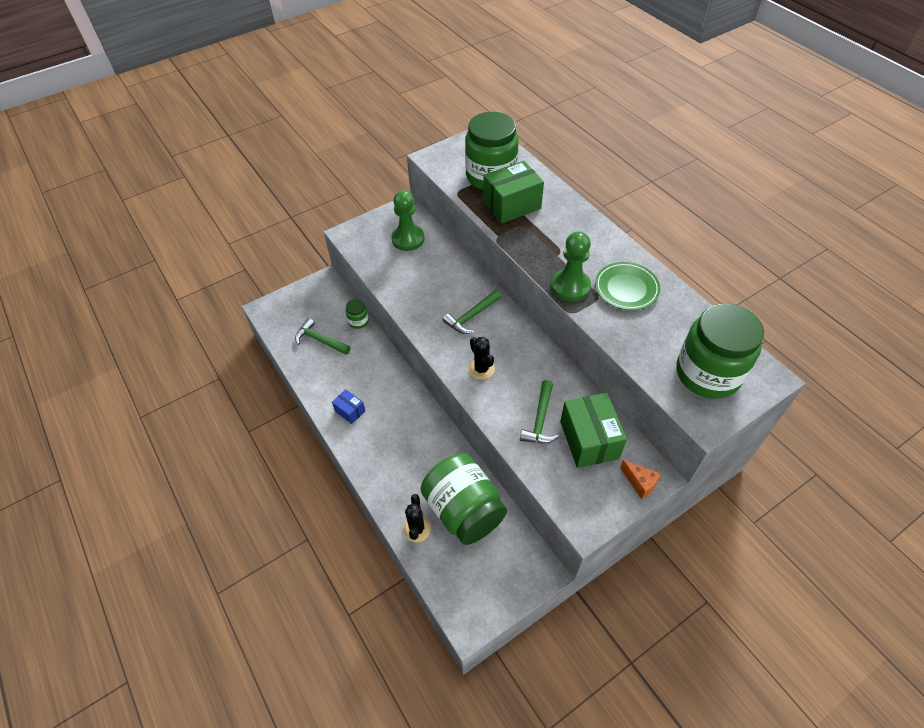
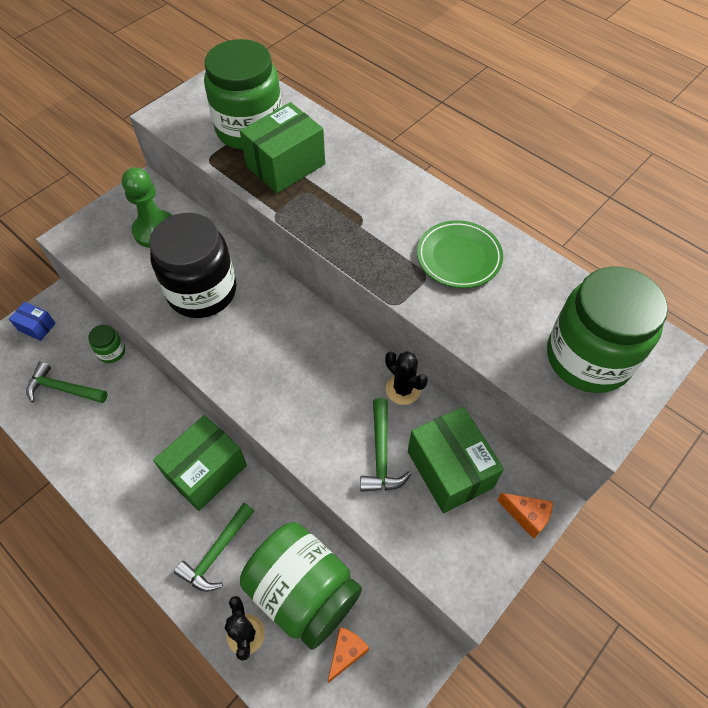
camera: 15 degrees left, 5 degrees up
(350, 411) = (123, 483): blue box -> blue box (37, 327)
(410, 415) = (206, 471): none -> green box
(433, 286) = (202, 291): none -> black jar
(471, 316) = (261, 325): green hammer -> green hammer (216, 553)
(481, 369) = (289, 397): black cactus -> black cactus (403, 389)
(486, 558) = (346, 653): none -> orange cheese
(570, 286) = (386, 267): green pawn -> none

